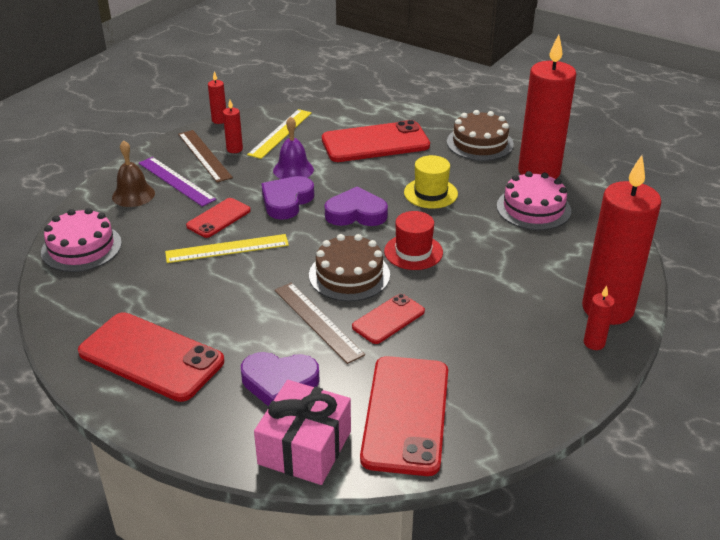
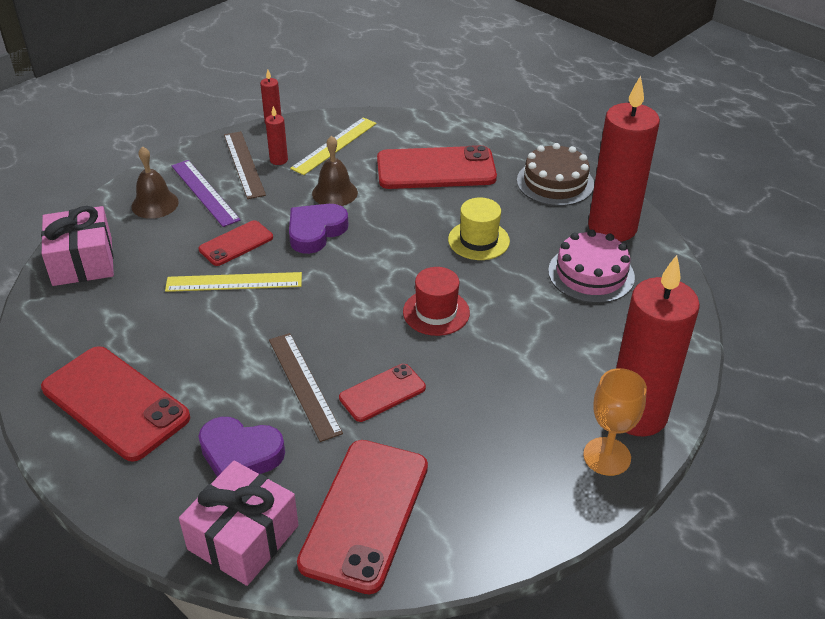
camera: 10 degrees right, 5 degrees up
(81, 247) = (82, 261): pink cake -> pink gift
(293, 170) = (334, 193): purple bell -> brown bell
(349, 275) = (356, 332): brown cake -> none
(356, 213) = (387, 256): purple heart -> none
(594, 343) = (607, 456): red candle -> orange goblet

